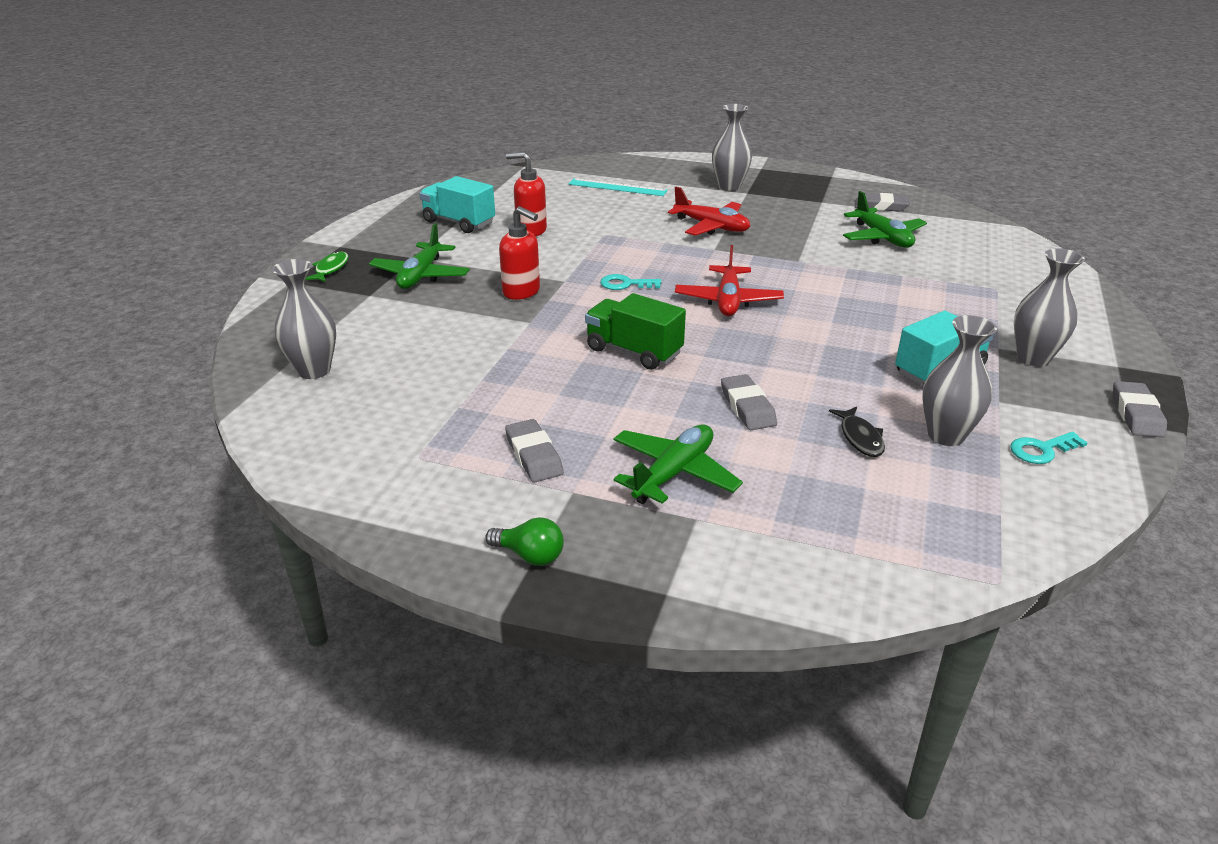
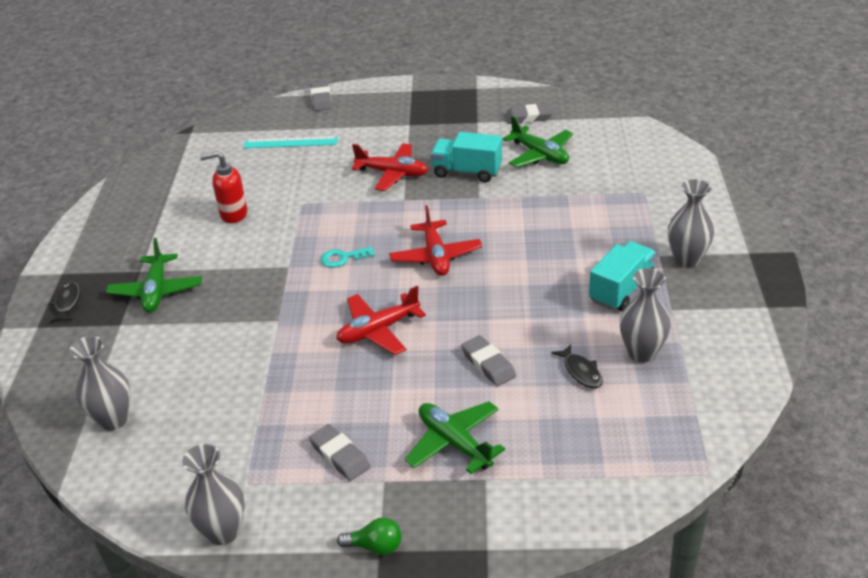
camera: 15 degrees left, 5 degrees up
(330, 269) = (67, 303): green fish -> black fish
(459, 222) = (161, 219): turquoise truck -> turquoise truck (467, 172)
(522, 292) = (256, 288): red soap dispenser -> none
(633, 351) = (378, 330): green truck -> red plane
(674, 473) = (454, 443): green plane -> green plane turned 60 degrees counterclockwise
(729, 186) = (391, 120): grey vase -> grey vase (223, 532)
(1041, 450) = (711, 348): turquoise key -> none
(1136, 414) = (769, 297): grey eraser -> grey eraser (321, 99)

